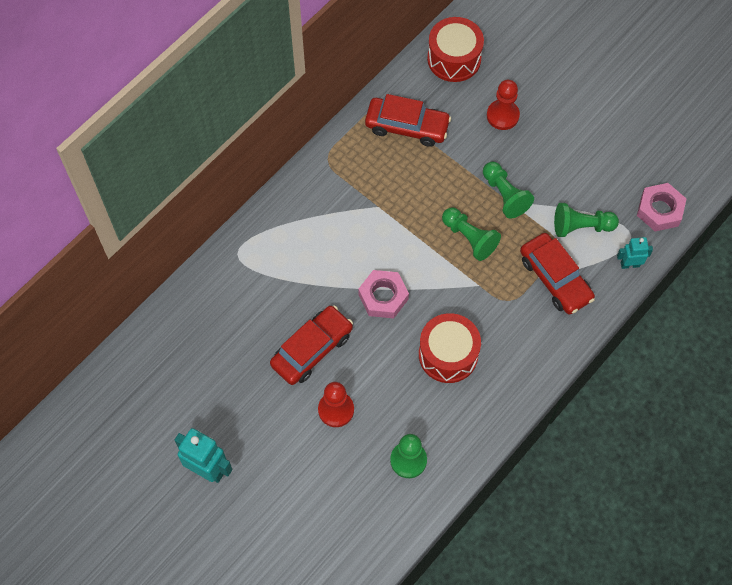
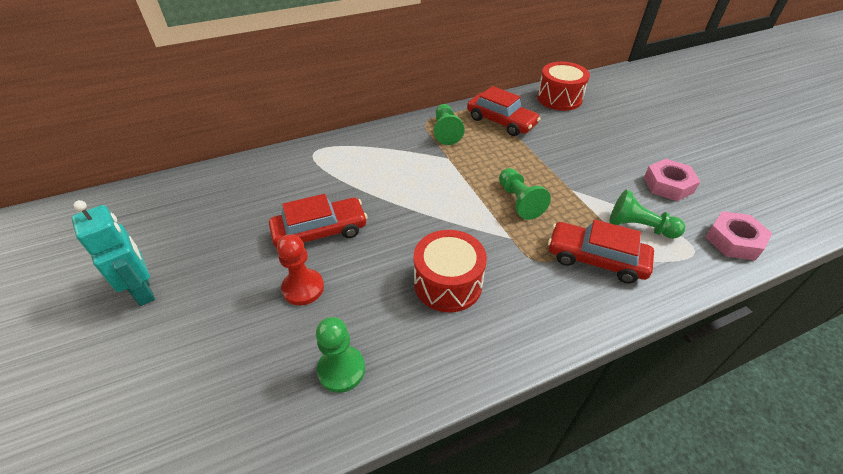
camera: 25 degrees right, 20 degrees down
(383, 297) = (412, 216): pink nut -> pink nut (668, 185)
(502, 115) = (587, 136): red pawn -> none
(504, 195) = (567, 183): green pawn -> green pawn (446, 131)
(555, 278) = (596, 259): red car -> red car turned 120 degrees clockwise
(630, 264) = (688, 275): turquoise robot -> none

